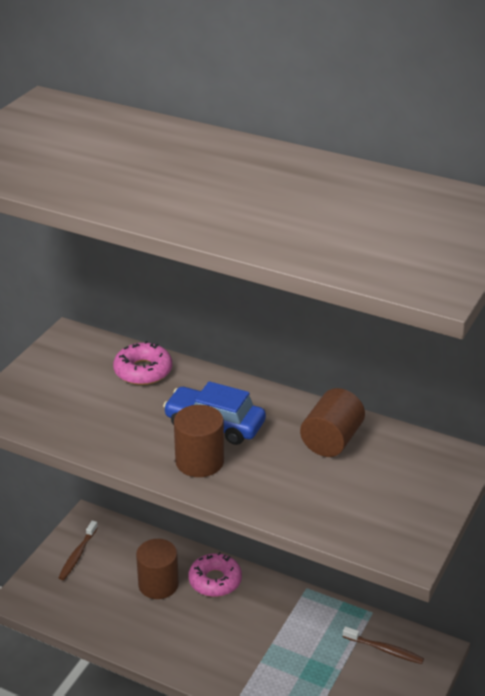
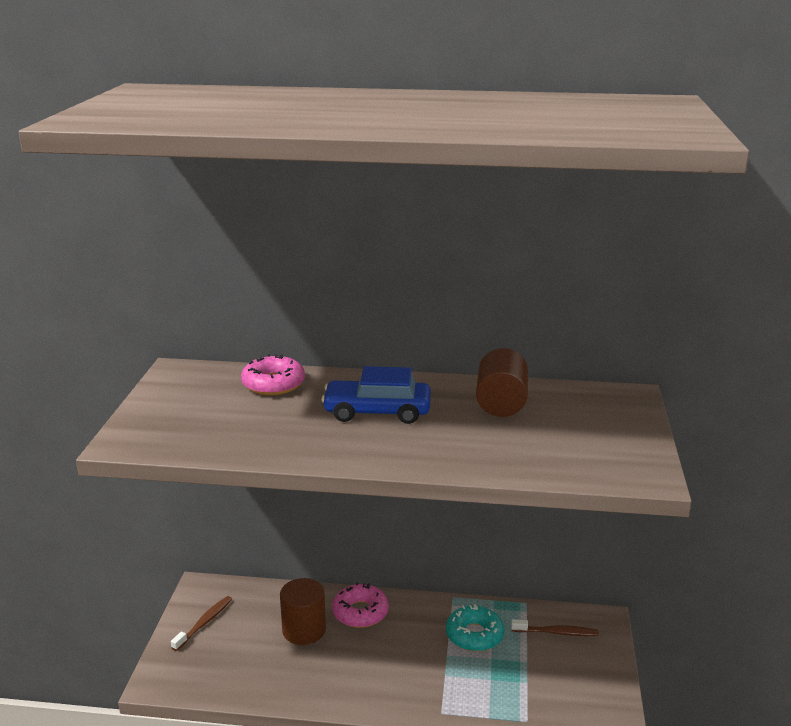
camera: 20 degrees left, 10 degrees down
(77, 555) = (204, 623): brown toothbrush -> brown toothbrush turned 150 degrees counterclockwise
(199, 461) = (383, 444): brown cylinder -> none
(306, 631) = (474, 635): none -> turquoise donut

